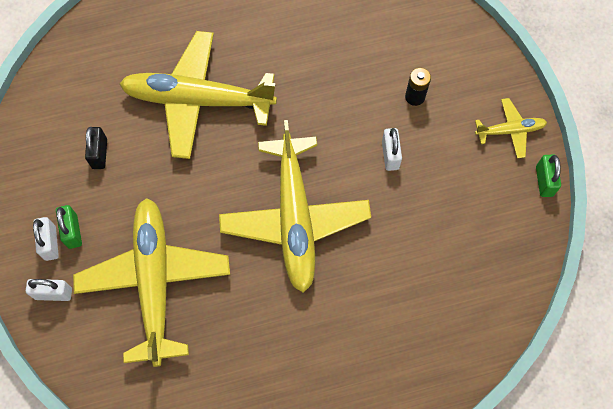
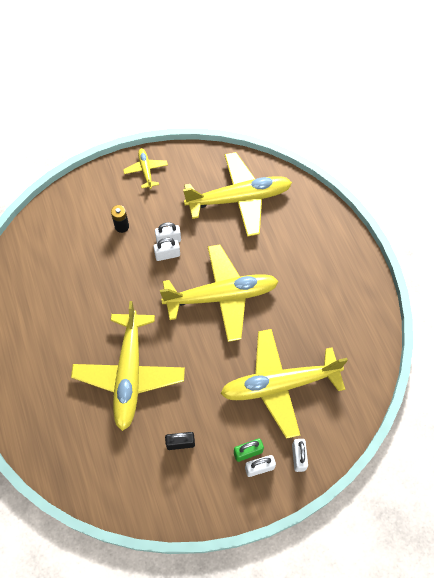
camera: 95 degrees left, 5 degrees down
(366, 152) = (167, 255): none -> white padlock
(457, 257) = (238, 199): none -> yellow plane
(544, 181) = (181, 152): green padlock -> none

